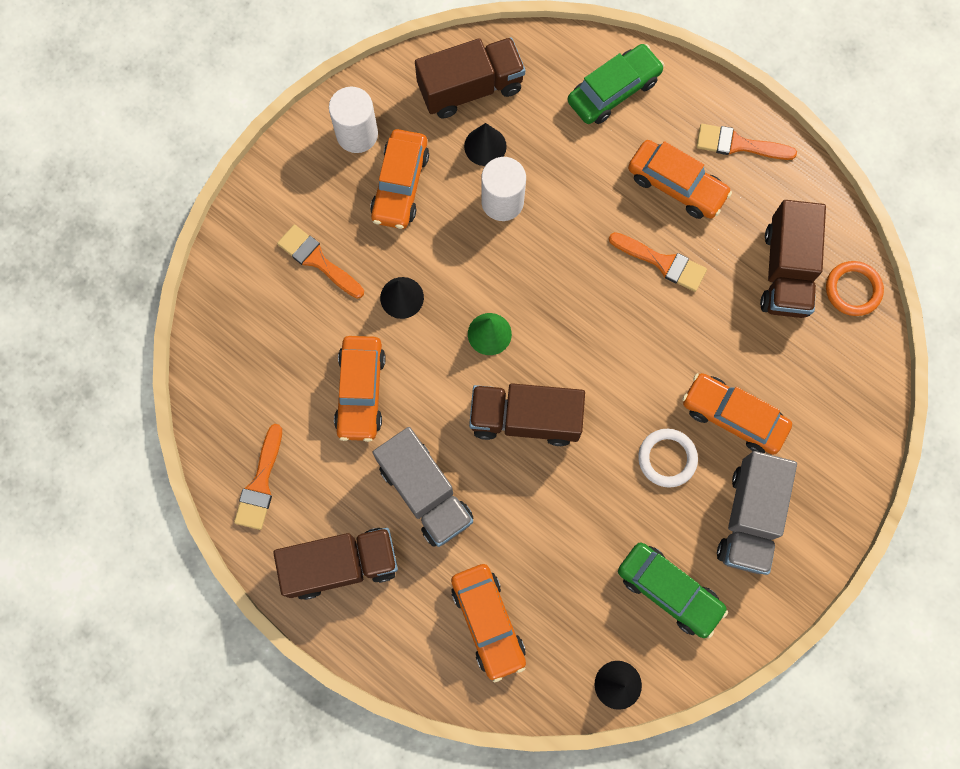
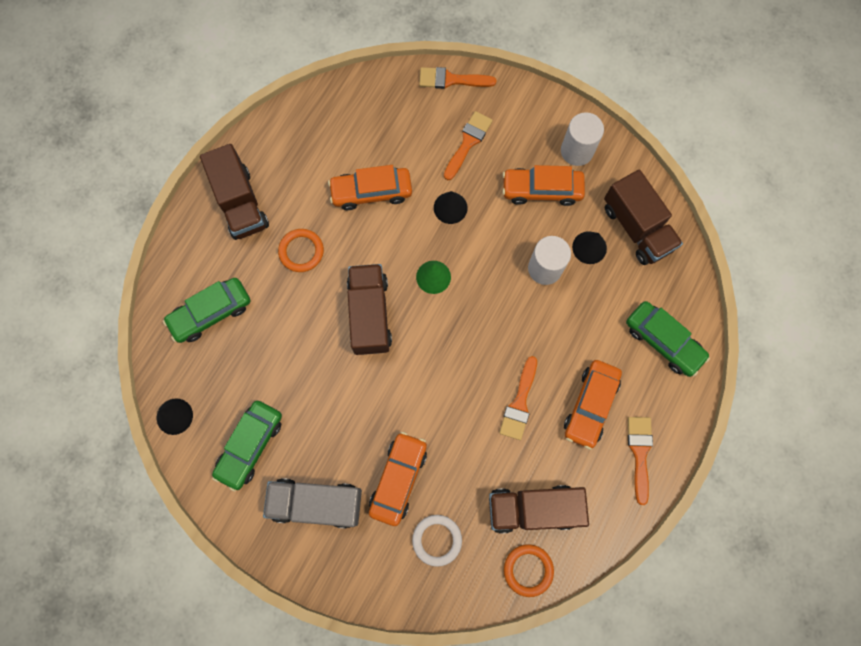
camera: 80 degrees right, 0 degrees up
(260, 484) = (292, 137): orange brush -> orange brush (451, 80)
(425, 493) = (301, 251): grey truck -> orange ring
(488, 622) = (211, 313): orange car -> green car
(667, 458) = (355, 429): white ring -> white ring (437, 540)

